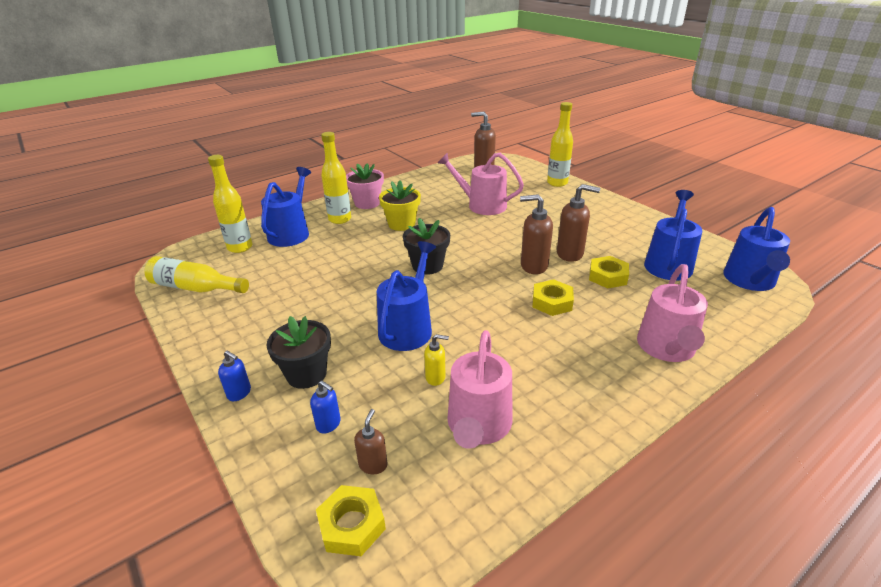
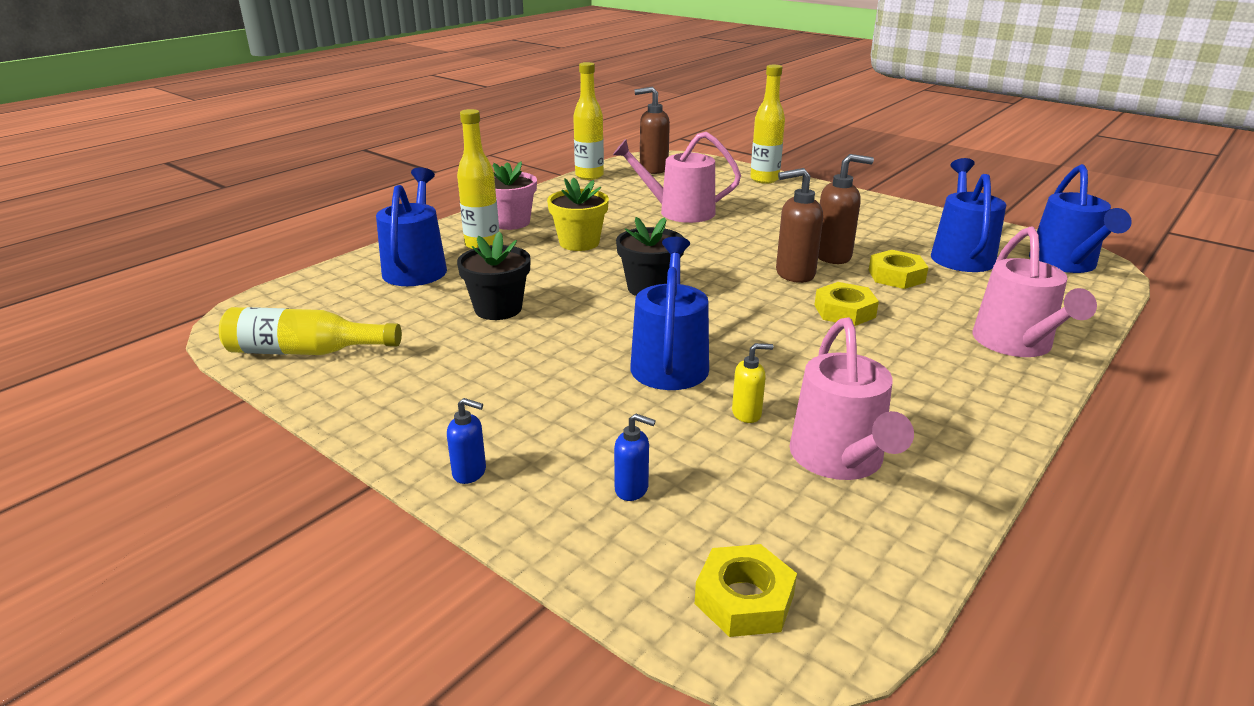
camera: 15 degrees left, 5 degrees down
(240, 247) = (345, 293): yellow bottle -> yellow bottle (589, 176)
(306, 374) = (558, 435): black flower pot -> black flower pot (498, 309)
(373, 464) = (727, 525): brown soap dispenser -> none

